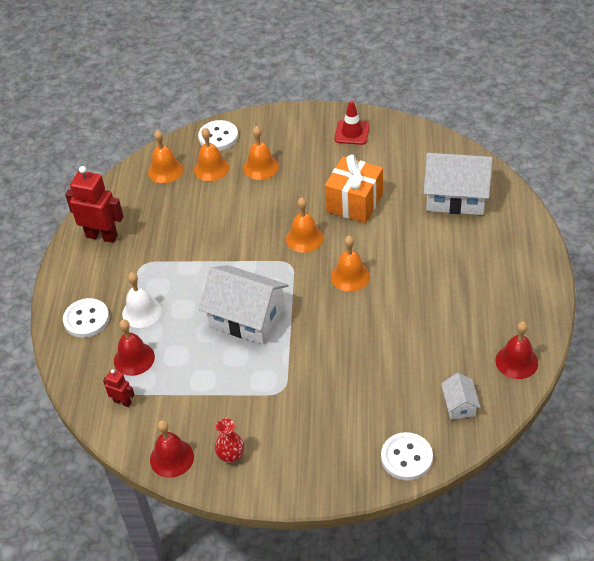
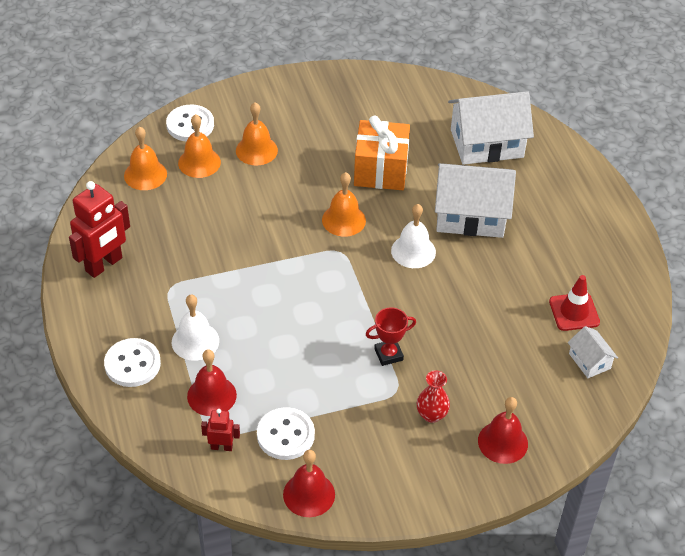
camera: 25 degrees left, 0 degrees up
(102, 236) = (104, 265): red robot -> red robot turned 135 degrees clockwise
(231, 456) = (374, 474): red vase -> red vase (431, 415)
(247, 317) = (320, 320): white house -> white house (470, 215)
(289, 358) = (388, 354): none -> red trophy
(350, 276) = (413, 251): orange bell -> white bell
(352, 132) = (342, 93): red traffic cone -> red traffic cone (574, 312)
(406, 457) = (561, 429): white button -> white button (285, 435)
(516, 361) = (626, 303): red bell -> red bell (502, 442)

